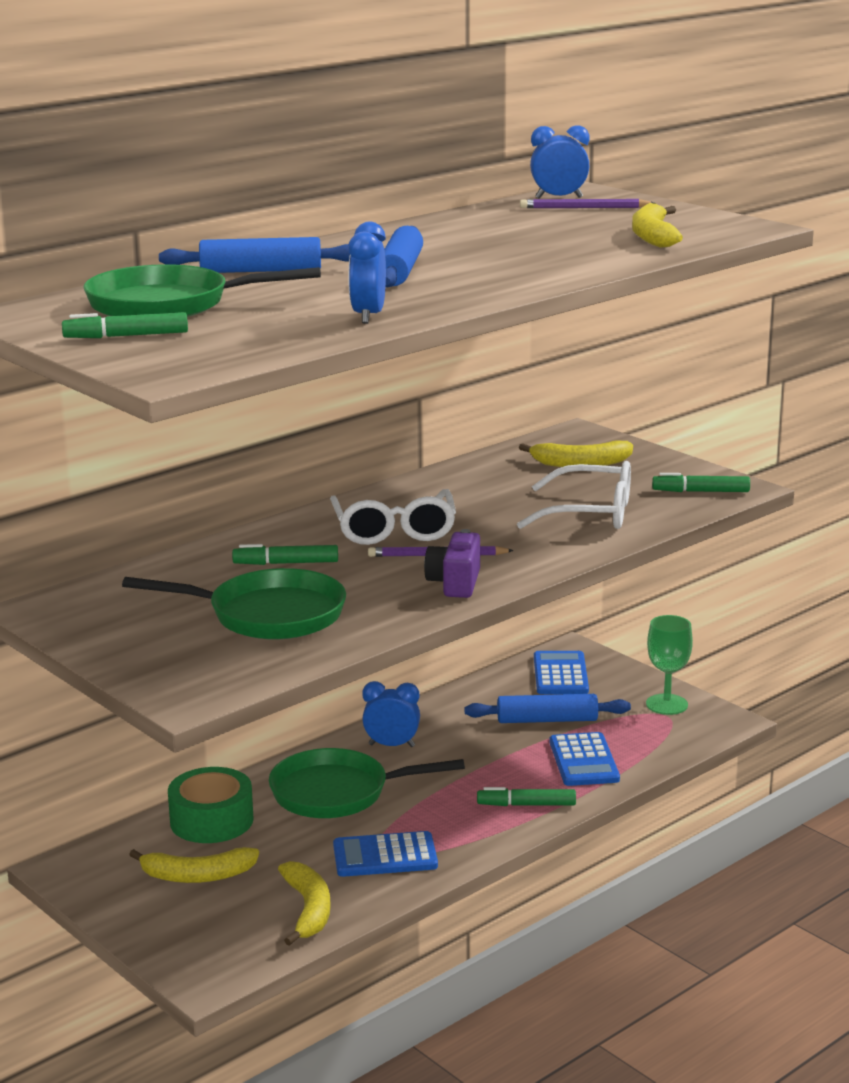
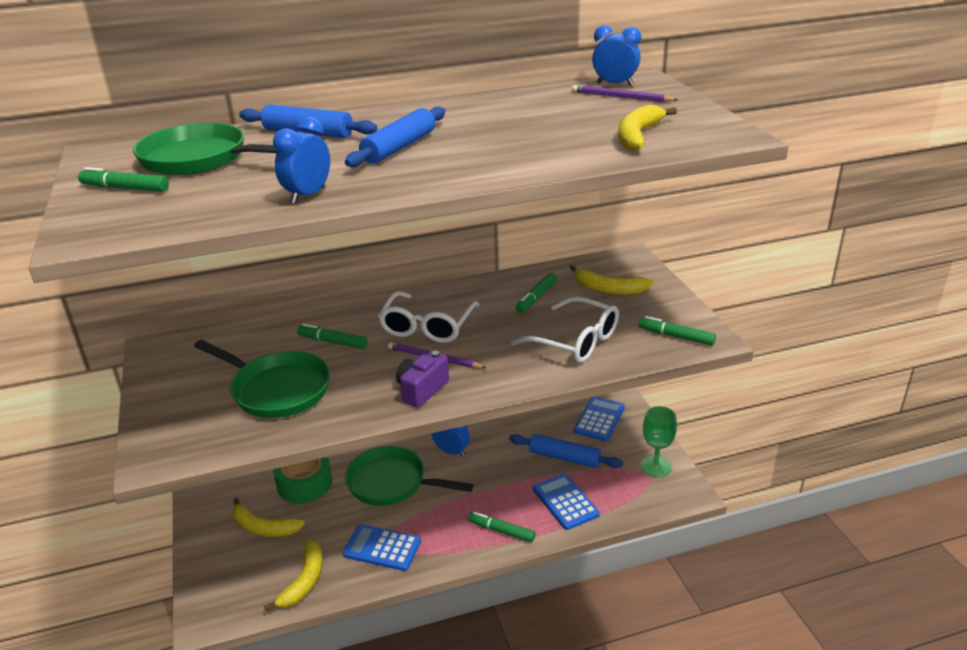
camera: 25 degrees right, 10 degrees up
(501, 484) = (536, 297): none -> green marker
(583, 761) = (565, 502): blue calculator -> blue calculator turned 135 degrees clockwise

